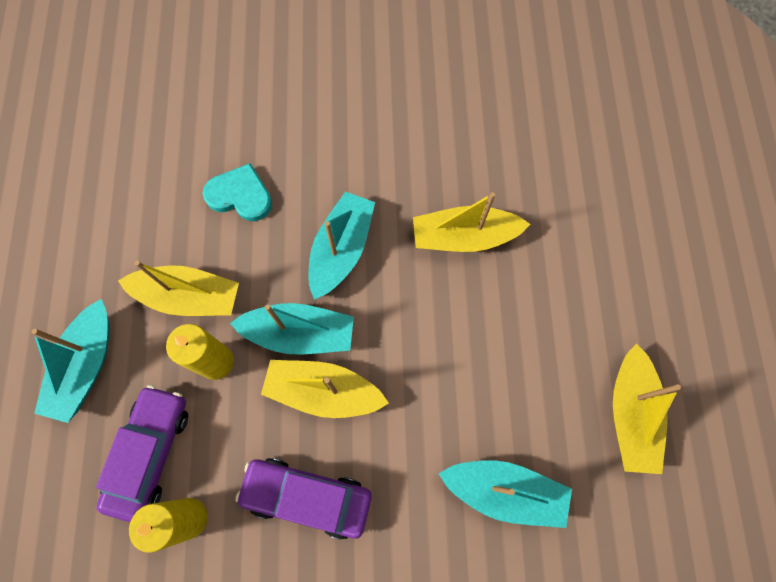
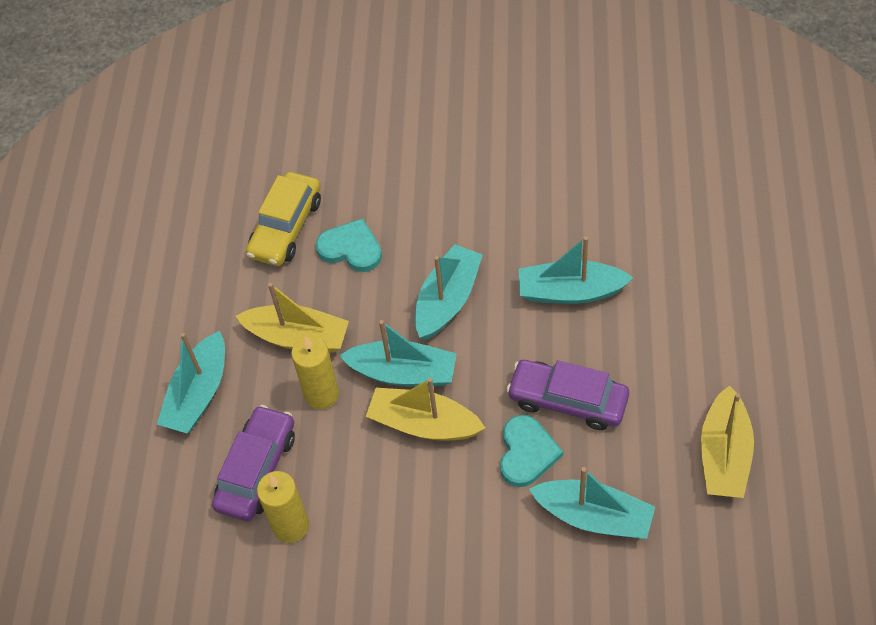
camera: 10 degrees right, 15 degrees down
(173, 174) = (286, 227): none -> yellow car
(307, 497) = (403, 513): purple car -> purple car (568, 400)
(431, 420) = (527, 453): none -> turquoise heart
(464, 237) = (570, 291): yellow boat -> turquoise boat

